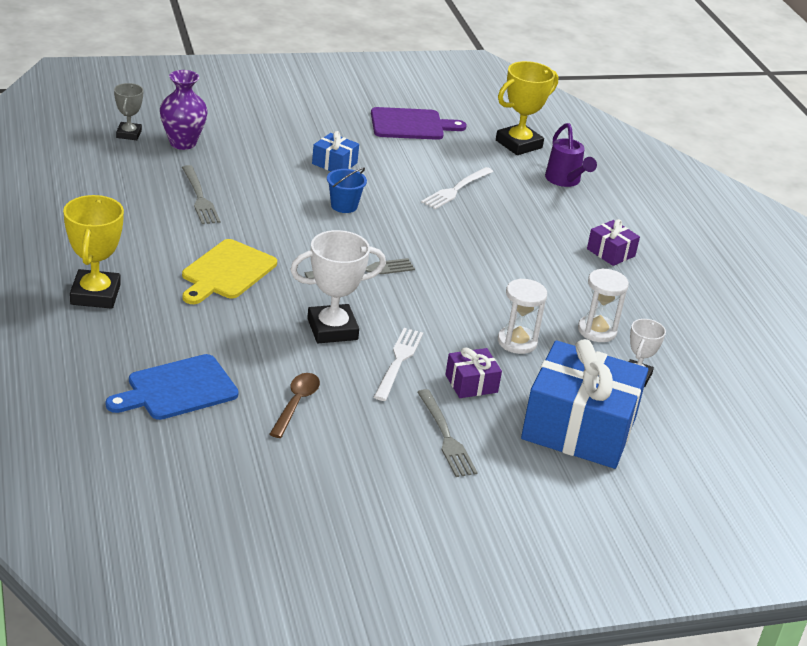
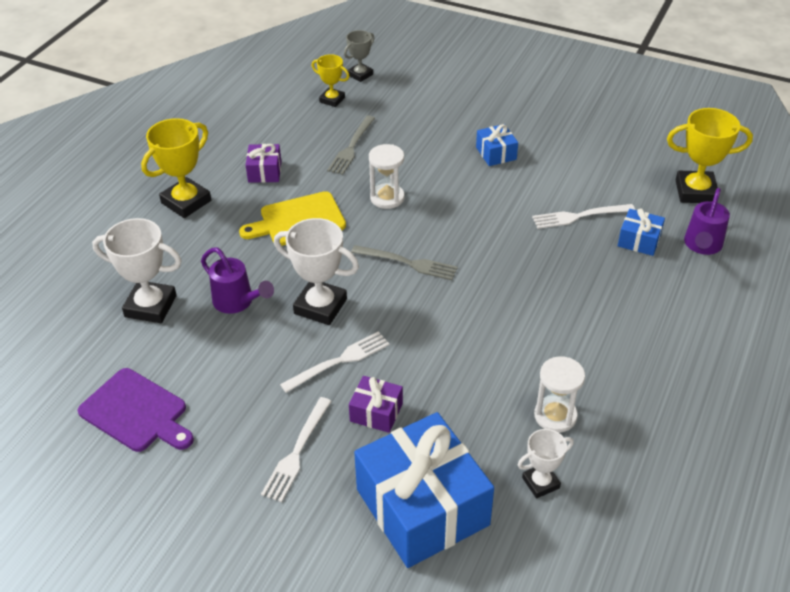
camera: 45 degrees right, 10 degrees up
(128, 163) = (332, 100): none -> yellow trophy
(177, 389) = (150, 306): blue cutting board -> white trophy
(183, 143) = (392, 95): purple vase -> none
(255, 354) = (237, 302): none -> purple watering can
(296, 404) = (217, 360): brown spoon -> none
(344, 206) = (459, 196): blue bucket -> none
(411, 125) = (608, 138): purple cutting board -> purple cutting board (136, 412)
(446, 437) = (296, 453): grey fork -> white fork
(517, 342) = (464, 391): white hourglass -> white hourglass (387, 198)
(518, 192) = (639, 240): none -> blue gift
(611, 252) = (665, 340): purple gift -> purple gift (264, 171)

